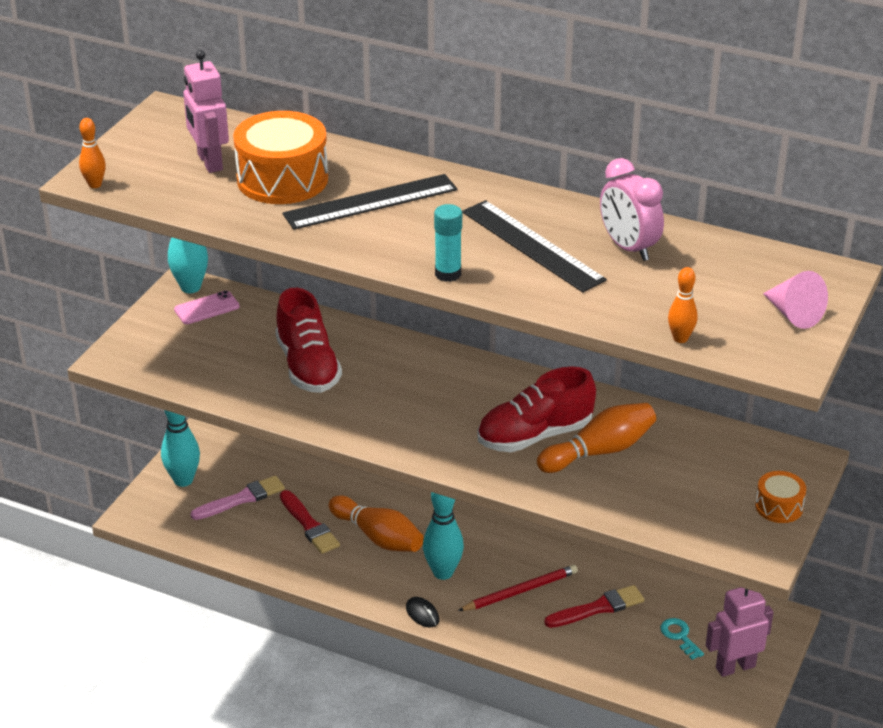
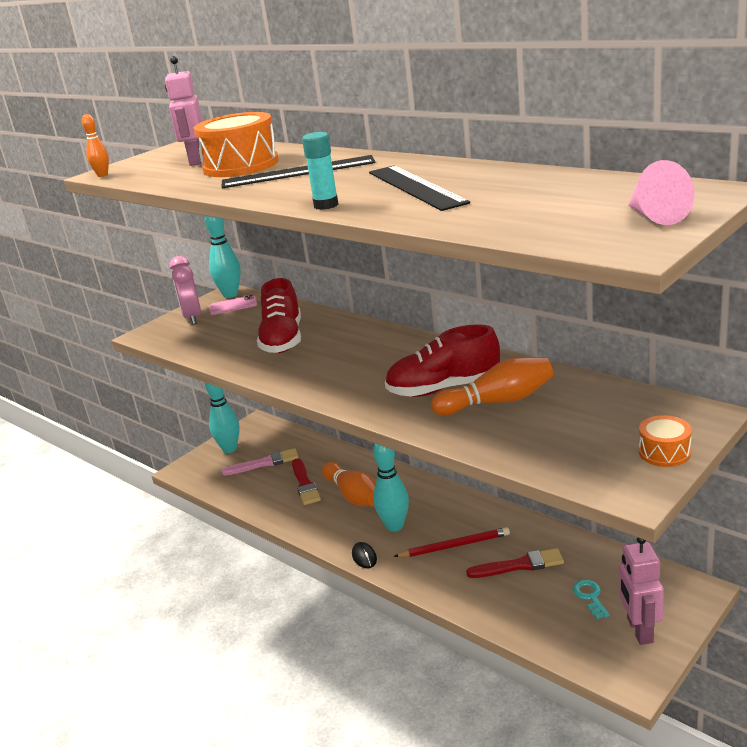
camera: 20 degrees right, 10 degrees down
(628, 248) = (505, 184): pink clock -> pink clock (192, 318)
(680, 338) = (521, 236): orange bowling pin -> none
(735, 667) = (639, 630): pink robot -> pink robot turned 90 degrees counterclockwise

